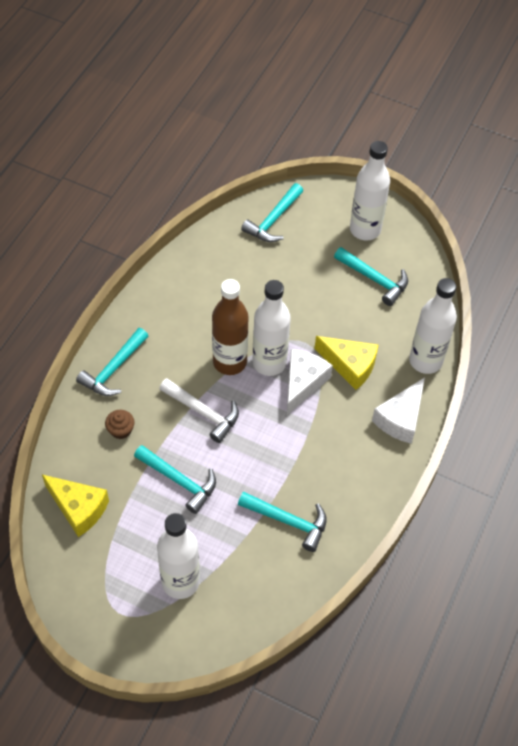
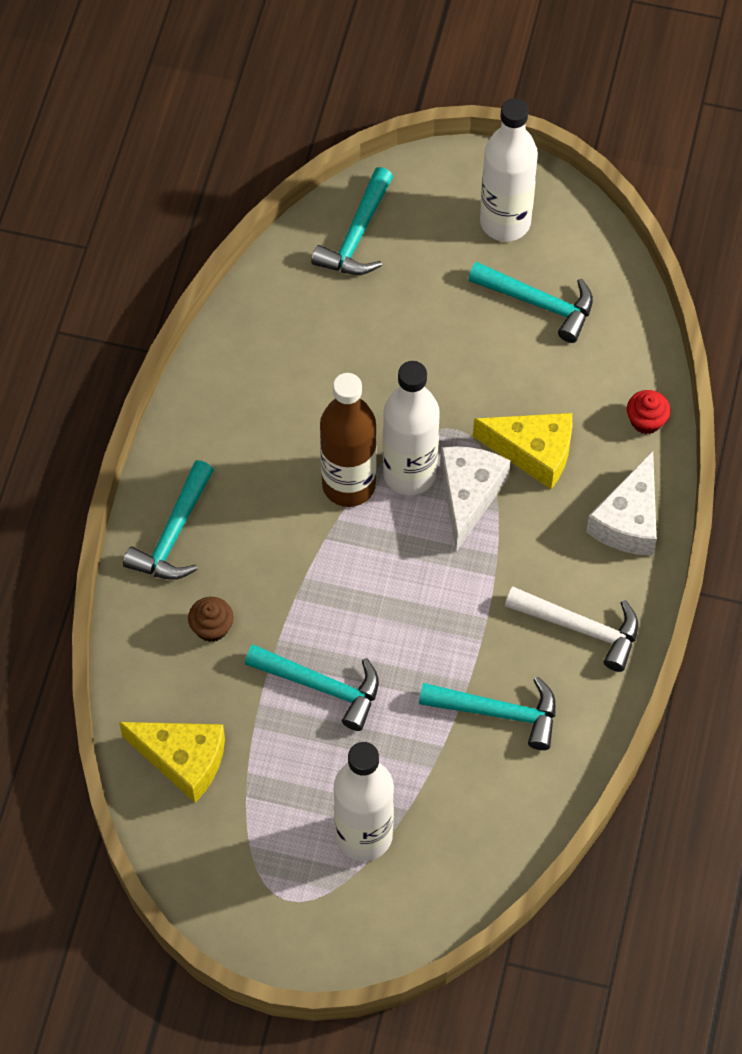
camera: 10 degrees left, 5 degrees up
(203, 412) = (329, 574): white hammer -> white hammer (580, 628)
(425, 361) = (646, 420): white bottle -> red cupcake

